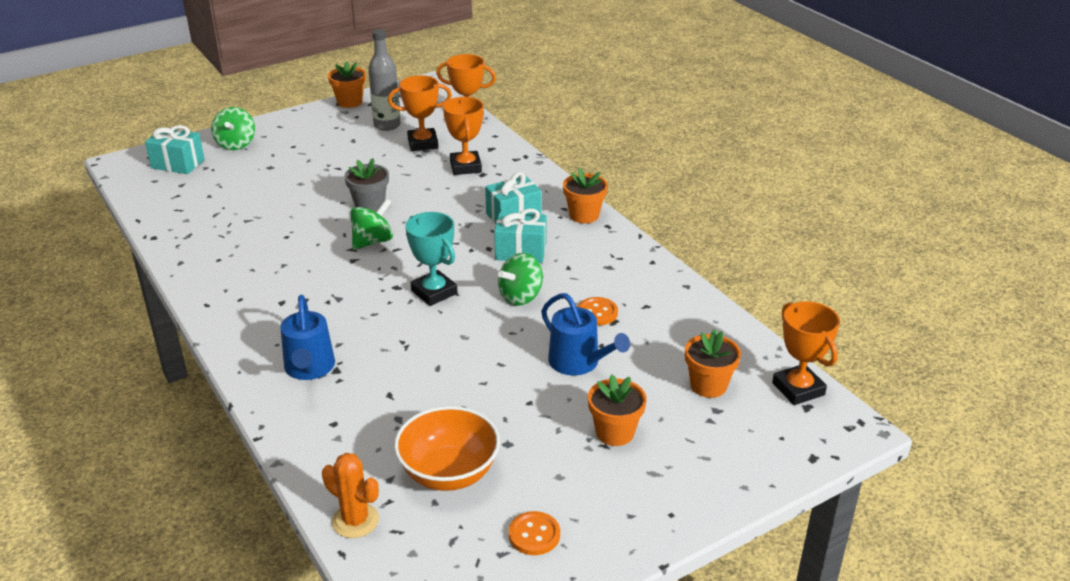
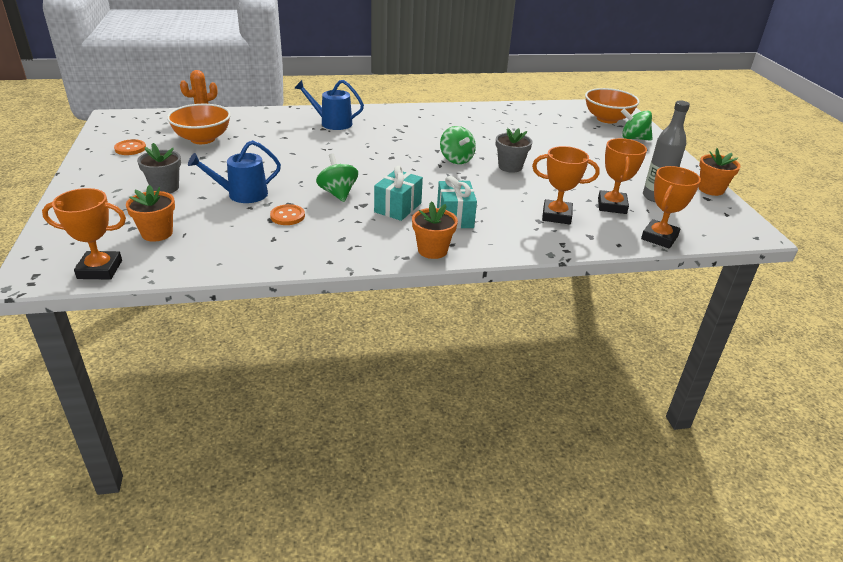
camera: 110 degrees right, 0 degrees up
(178, 164) = (607, 119): turquoise gift -> orange bowl
(434, 292) = (373, 167): turquoise trophy -> none
(615, 432) = (165, 188): orange flower pot -> grey flower pot

